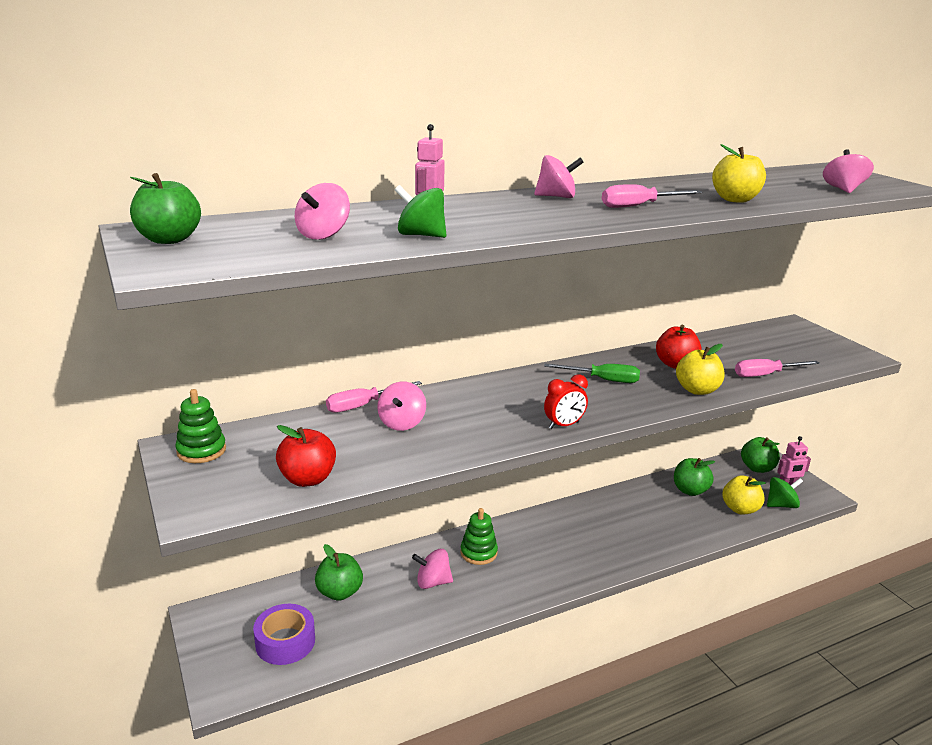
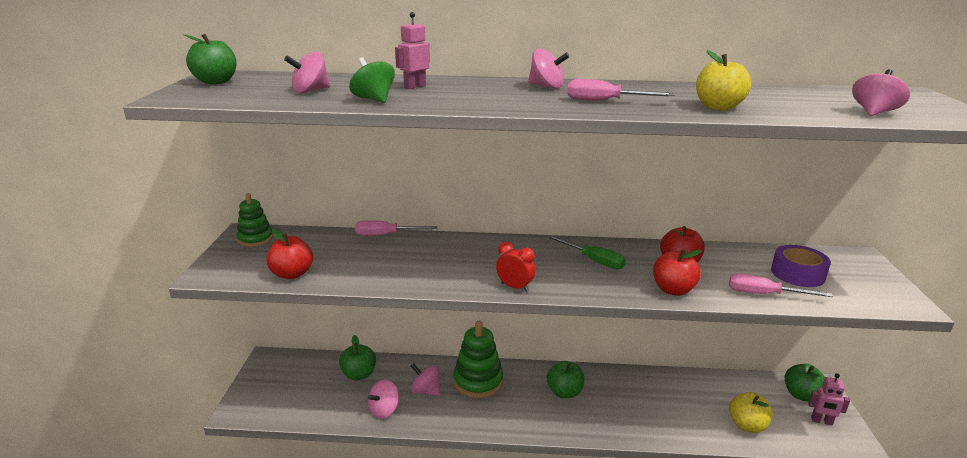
camera: 30 degrees right, 0 degrees up
(285, 642) = (298, 394): purple tape -> purple tape (797, 274)
(402, 423) = (396, 253): pink spinning top -> pink spinning top (384, 410)
(478, 553) = (478, 381): green stacking toy -> green stacking toy, size x1.59
(563, 425) = (515, 287): red clock -> red clock turned 150 degrees counterclockwise
(690, 490) = (709, 393): green apple -> green apple (564, 392)
(697, 390) = (673, 290): yellow apple -> red apple
(781, 505) = (796, 436): green spinning top -> none

